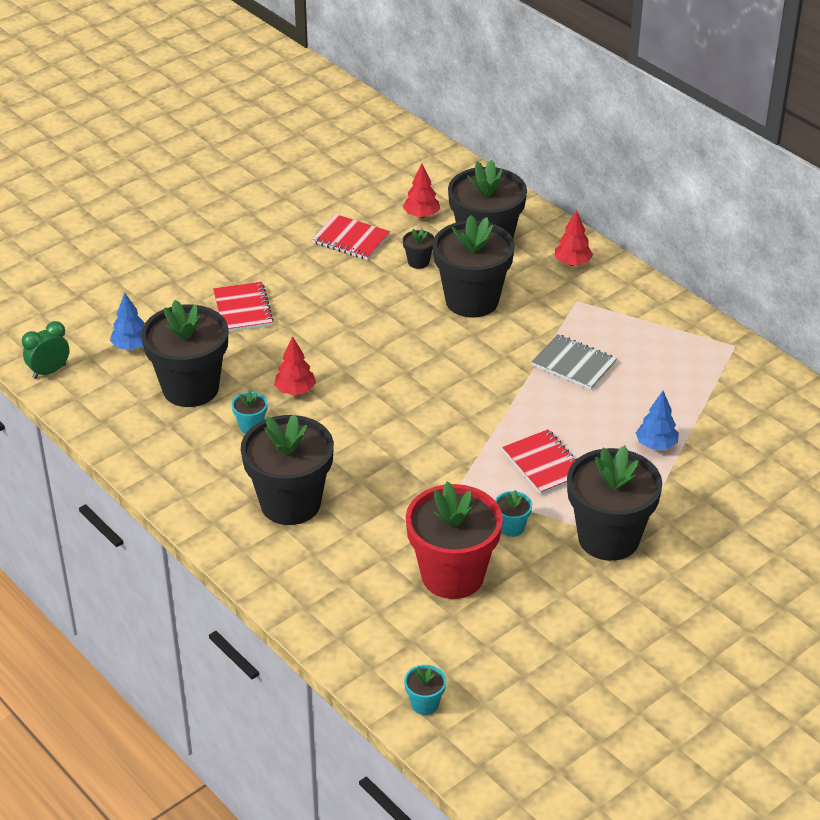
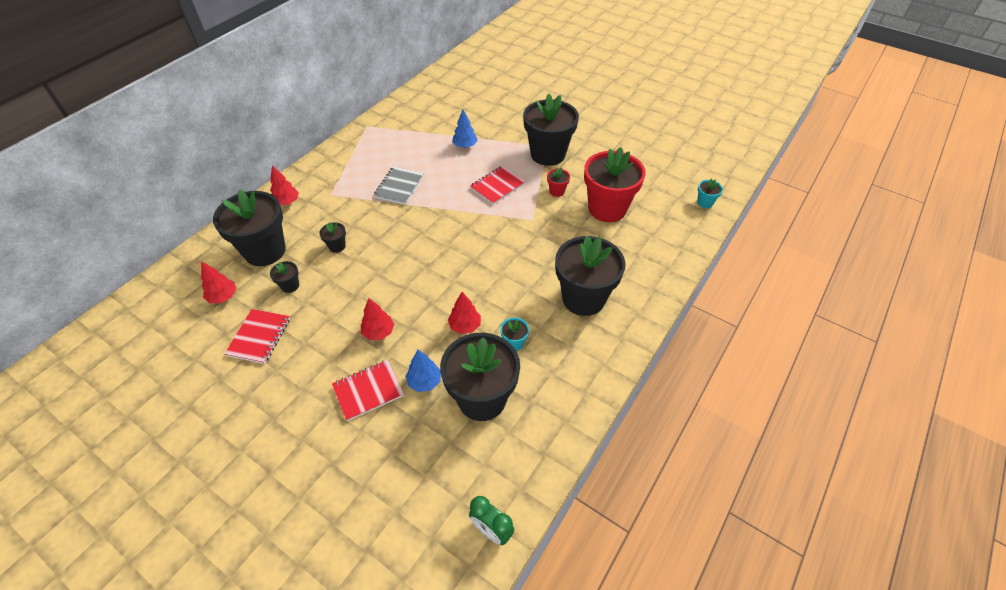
camera: 105 degrees left, 10 degrees up
(131, 346) = (437, 466): blue tree -> blue tree (424, 381)
(318, 323) = (378, 332): none -> red tree
(472, 300) = (337, 246): black flower pot -> black flower pot, size x0.41
(511, 527) = (557, 191): turquoise flower pot -> red flower pot

